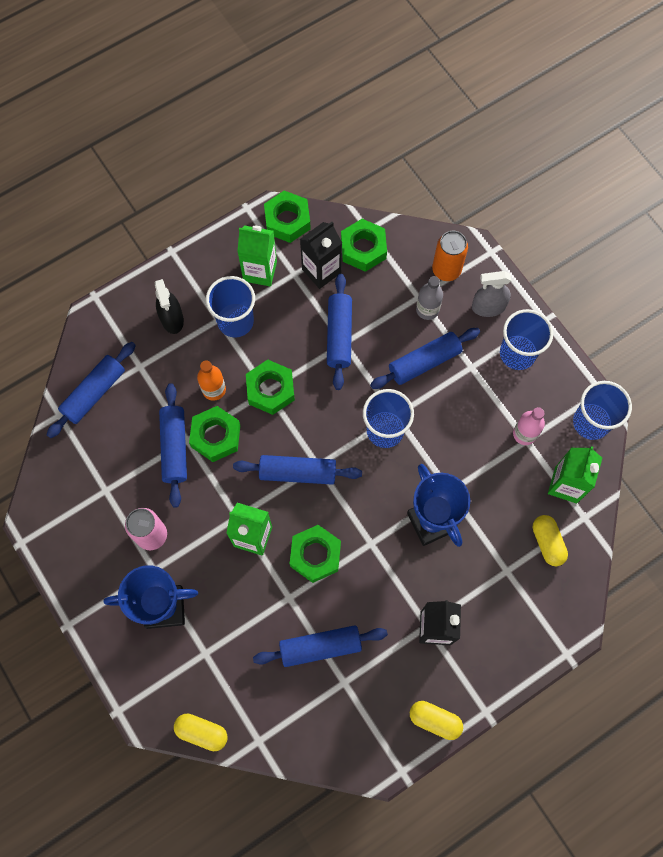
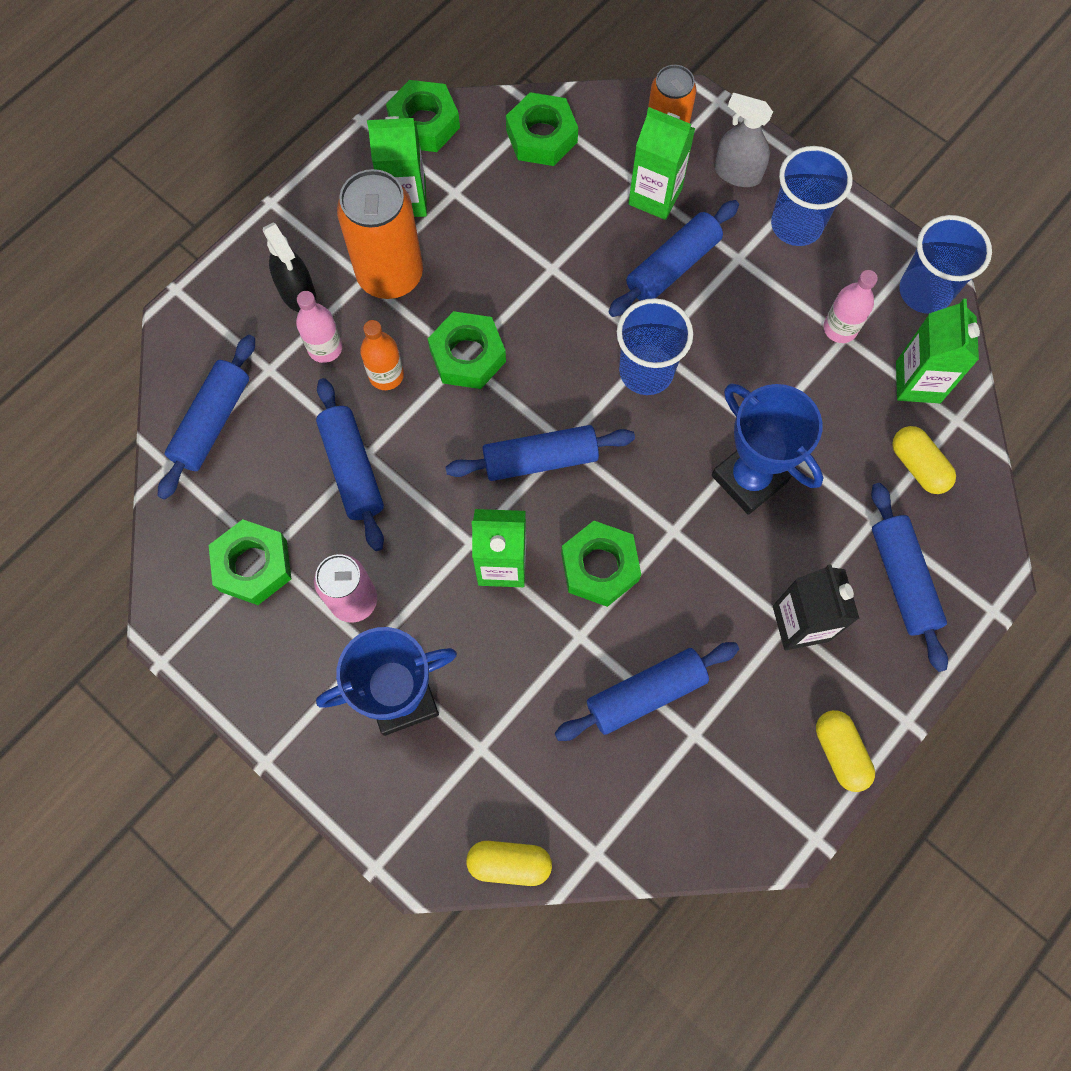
camera: 15 degrees left, 0 degrees up
(179, 361) = (325, 348): none -> pink bottle
(215, 436) = (407, 438): green nut -> green nut (253, 565)
(235, 321) = (390, 275): blue cup -> orange can
(321, 271) = (492, 179): black carton -> none
(339, 335) = (543, 259): blue rolling pin -> blue rolling pin (902, 579)
(427, 310) = (655, 196): grey bottle -> green carton
(435, 720) = (840, 752): yellow capsule -> yellow capsule turned 60 degrees clockwise
(488, 307) = (737, 173): grey spray bottle -> grey spray bottle turned 45 degrees clockwise

